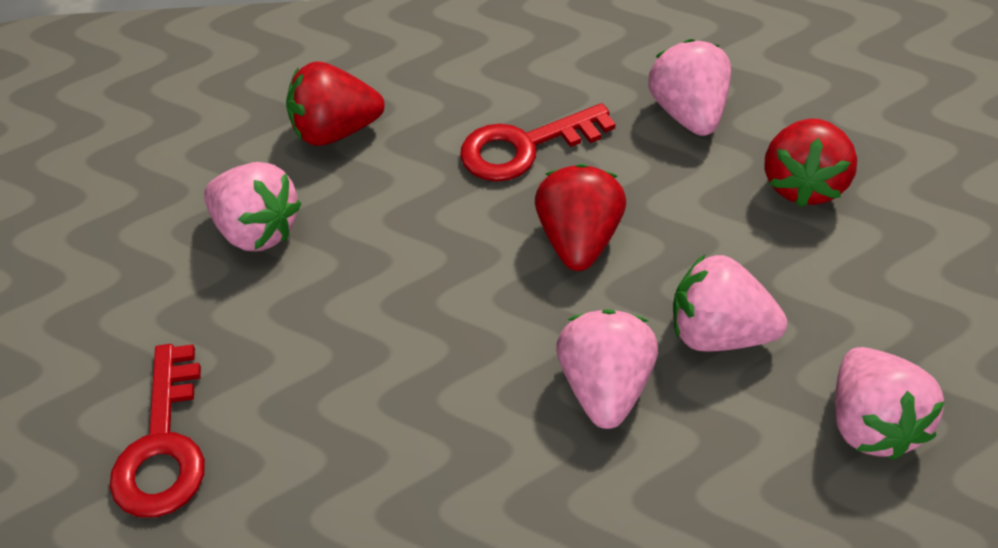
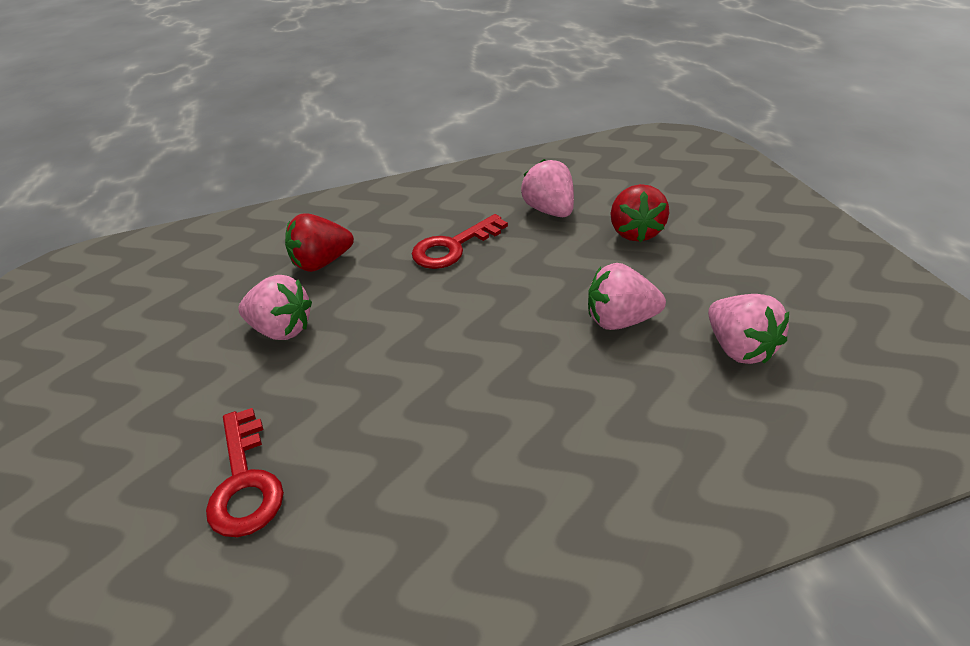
camera: 15 degrees left, 10 degrees down
(578, 240) = (508, 289): red strawberry -> none
(604, 386) = (559, 367): pink strawberry -> none

